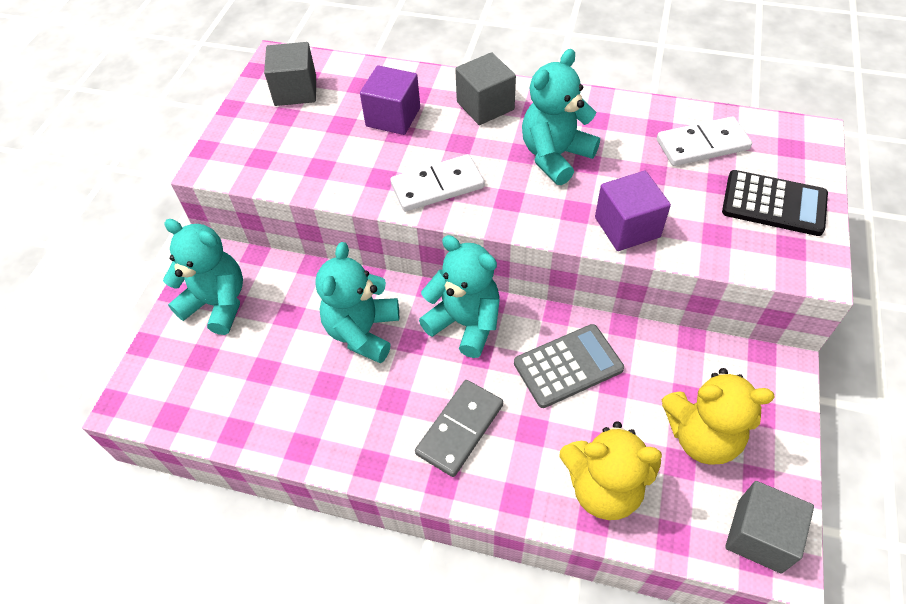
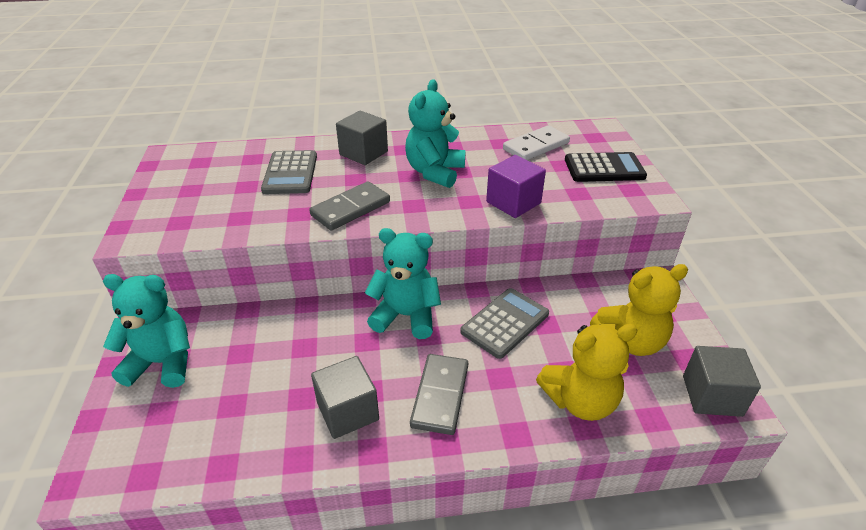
camera: 25 degrees left, 15 degrees down
(295, 91) = (194, 172): grey cube -> grey cube (348, 411)
(363, 331) = (318, 346): turquoise teddy bear -> none
(393, 117) = (290, 173): purple cube -> grey calculator
(437, 186) = (350, 208): white domino -> grey domino

